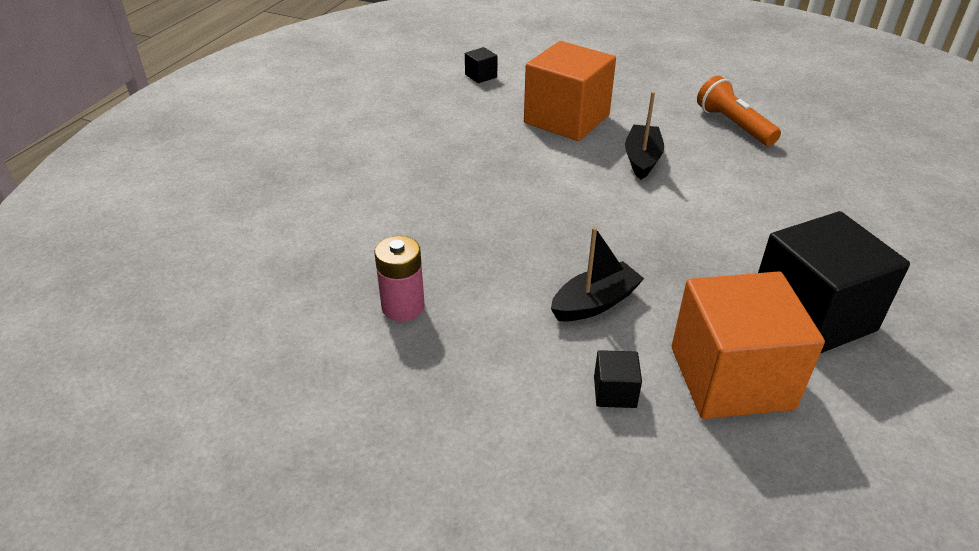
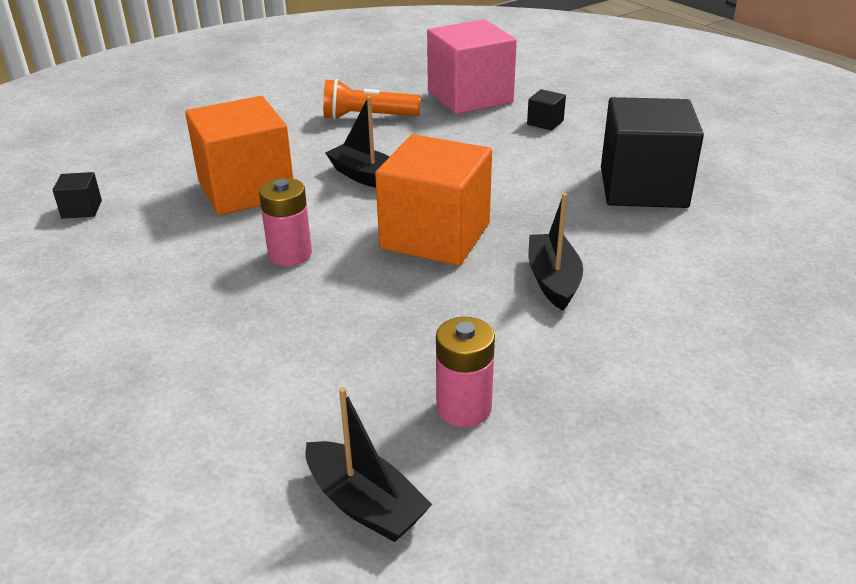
camera: 60 degrees left, 5 degrees down
(289, 296) = (365, 504): none -> black boat
(508, 168) = (290, 254): none -> pink battery
(615, 392) = (676, 313): black cube -> black cube (545, 122)
(731, 377) = (691, 250): orange cube -> orange cube (435, 236)
(844, 160) = (470, 97): none -> pink cube

